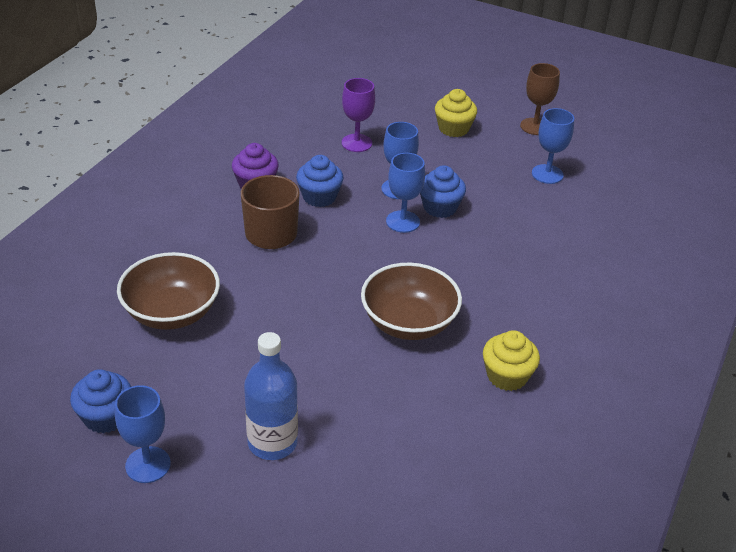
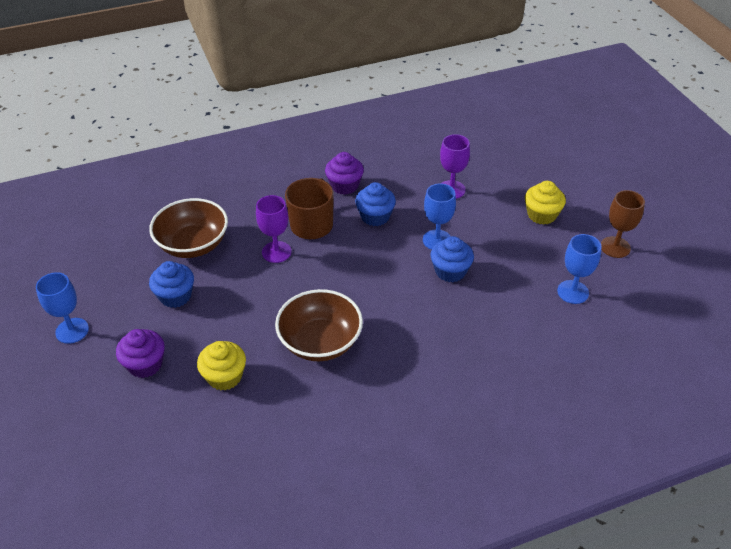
camera: 45 degrees right, 5 degrees up
(105, 417) = (87, 287): blue cupcake -> blue cupcake (175, 296)
(267, 273) = (276, 252): none -> purple goblet
(272, 442) = (145, 364): blue bottle -> purple cupcake
(403, 221) = (409, 266): blue goblet -> none
(507, 376) = (336, 425): yellow cupcake -> yellow cupcake (224, 376)

